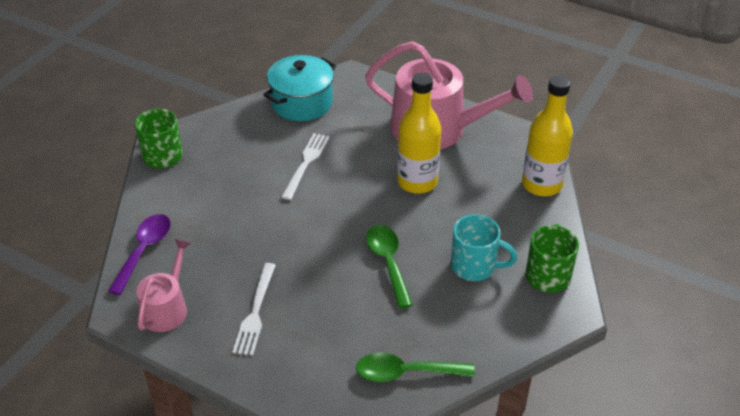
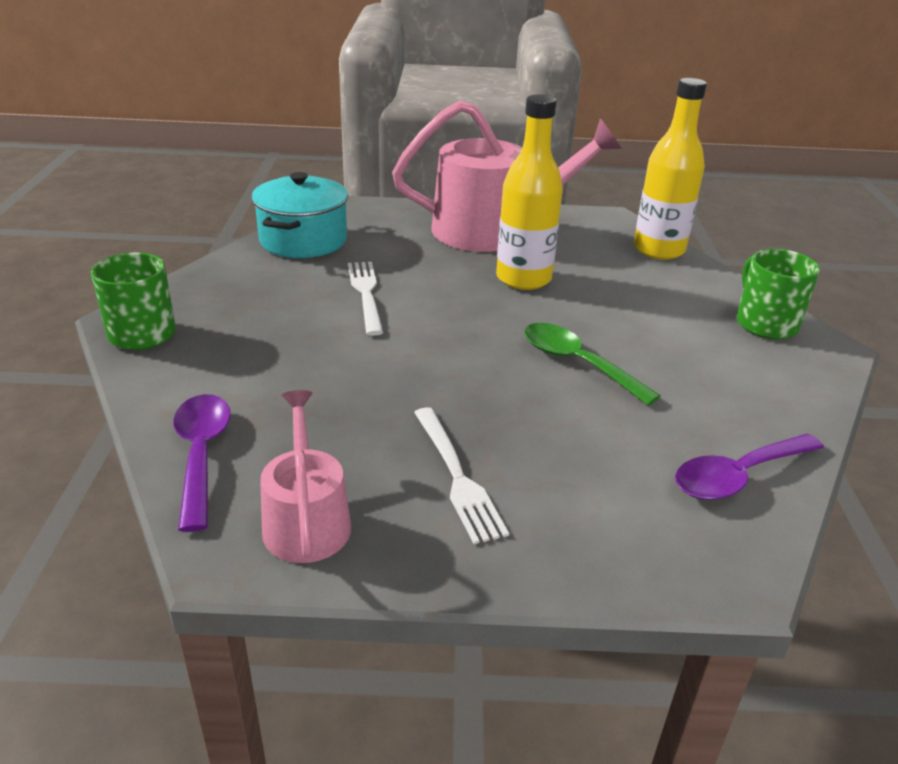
camera: 30 degrees left, 10 degrees down
(405, 373) = (738, 476): green spoon -> purple spoon
(475, 266) = (680, 338): turquoise mug -> none

